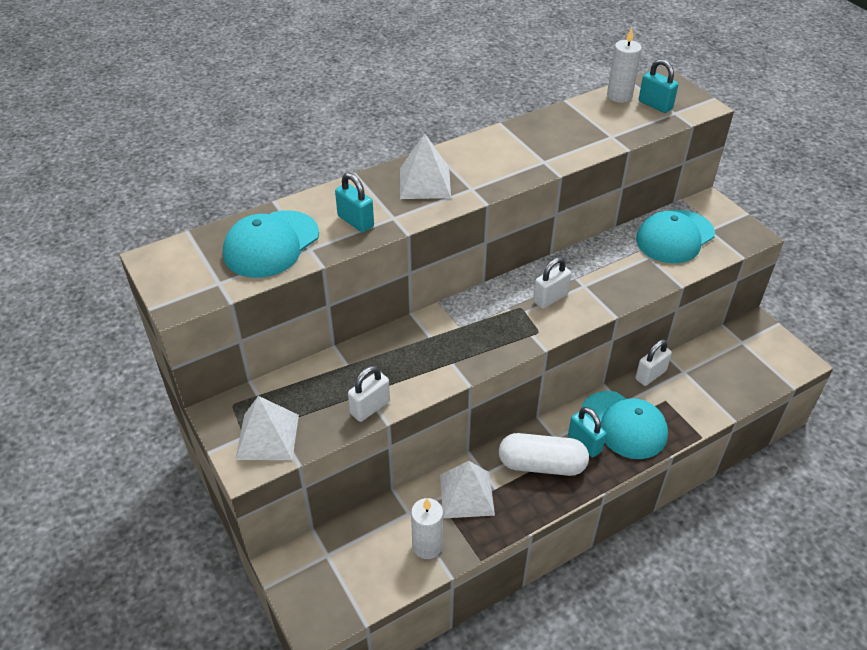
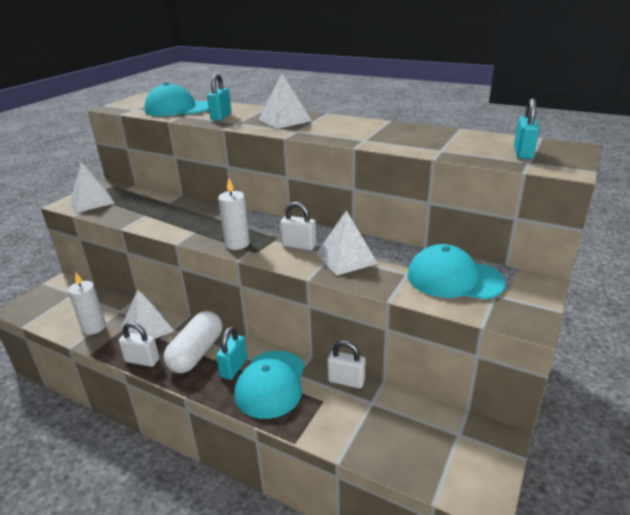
camera: 60 degrees right, 15 degrees down
(370, 408) = (132, 219): white padlock -> white padlock (142, 360)
(542, 465) = (196, 353): white capsule -> white capsule turned 45 degrees clockwise
(598, 279) = (346, 258): none -> white pyramid
(619, 96) = (507, 140): white candle -> white candle (237, 244)

